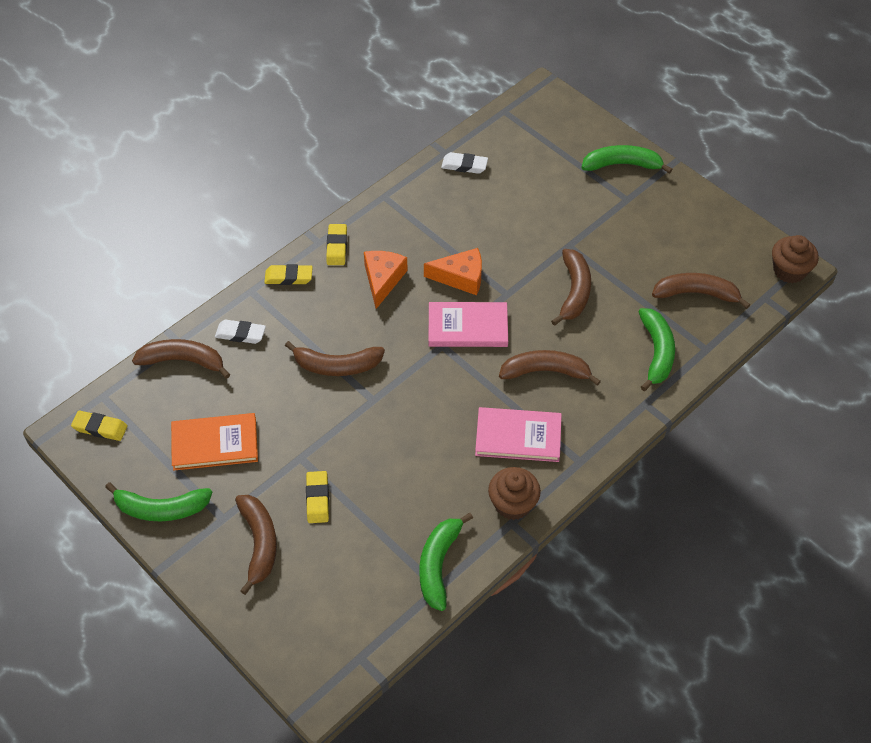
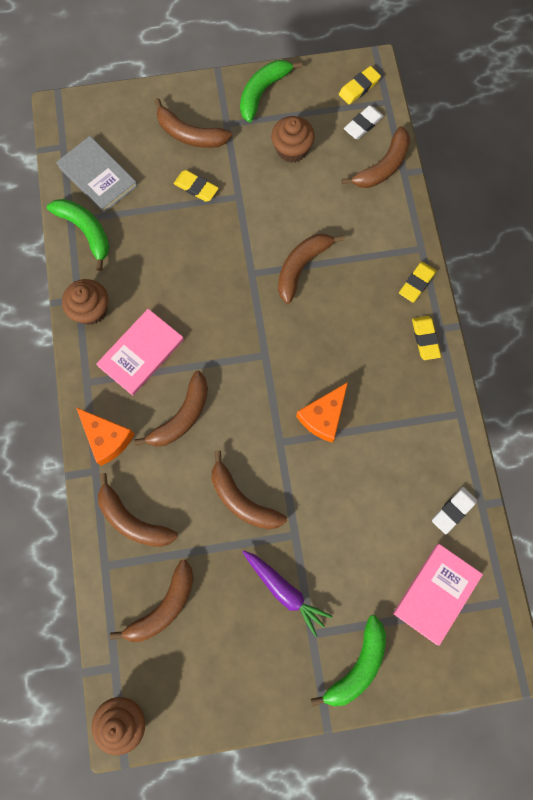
camera: 125 degrees right, 20 degrees up
(215, 443) = (292, 149): orange book -> brown cupcake
(240, 334) = (381, 218): white eraser -> white eraser (363, 124)
(336, 247) = (425, 339): yellow eraser -> yellow eraser turned 45 degrees clockwise
(370, 597) = (98, 176): none -> grey book
(383, 280) = (364, 353): orange cheese -> orange cheese (107, 438)
(468, 327) = (268, 387): pink book -> pink book (436, 593)
(613, 229) = (285, 591): none -> purple carrot
(657, 352) = (132, 520): green banana -> brown banana

